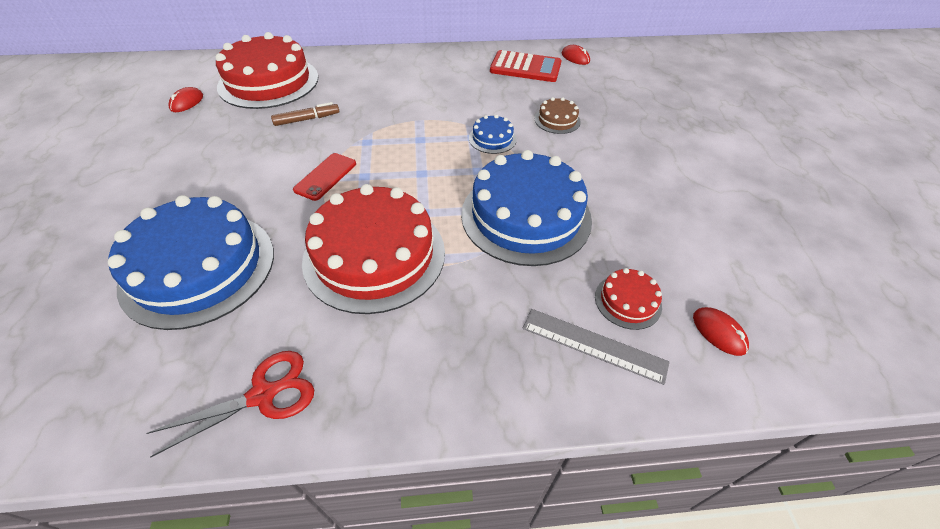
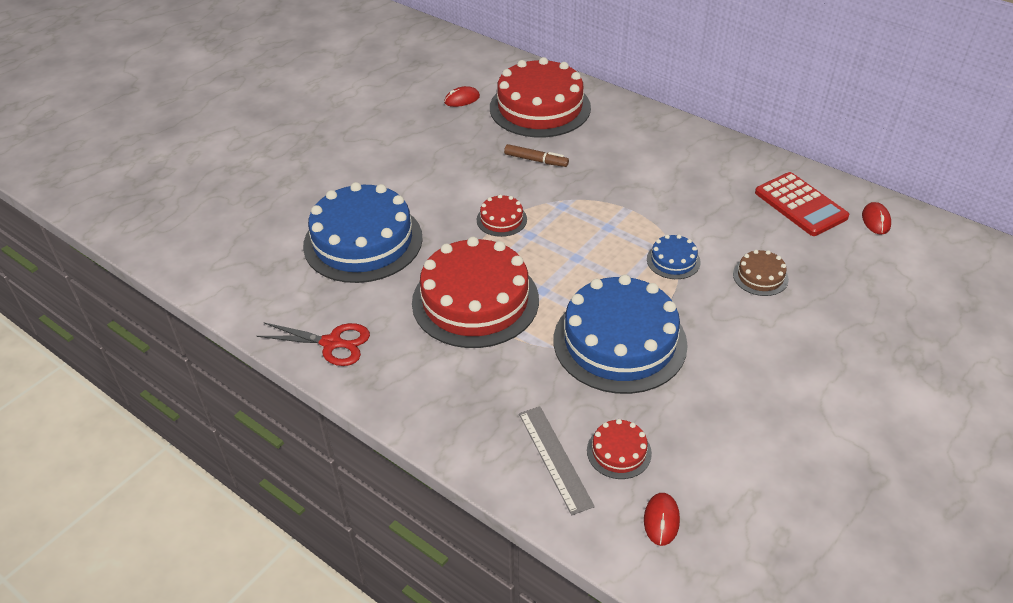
camera: 45 degrees right, 5 degrees down
(325, 176) = (501, 219): red phone -> red cake

